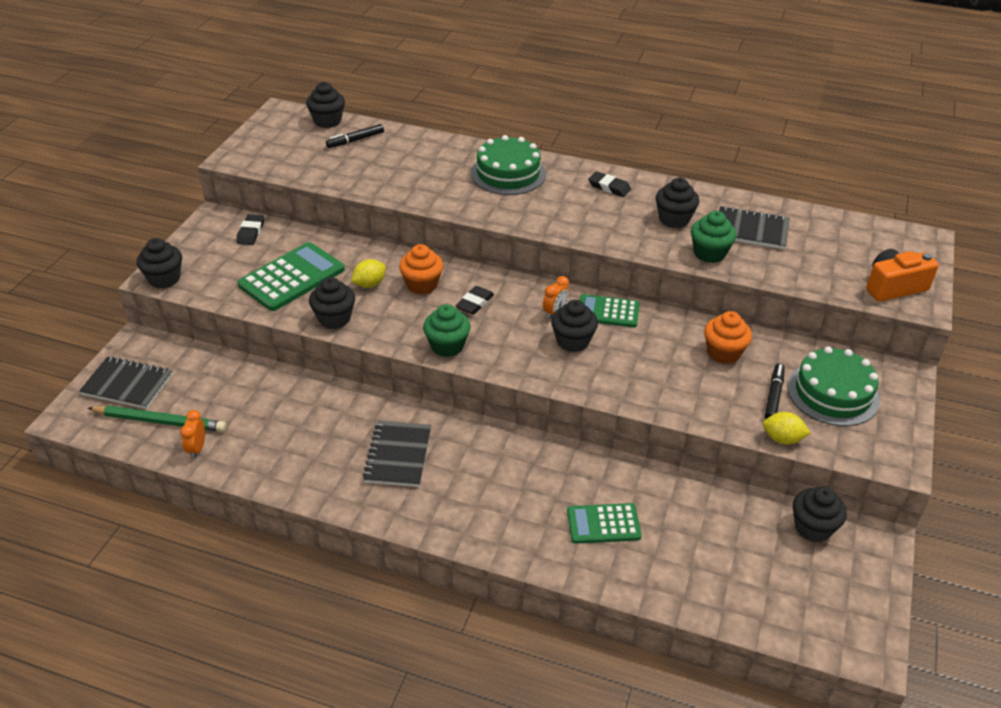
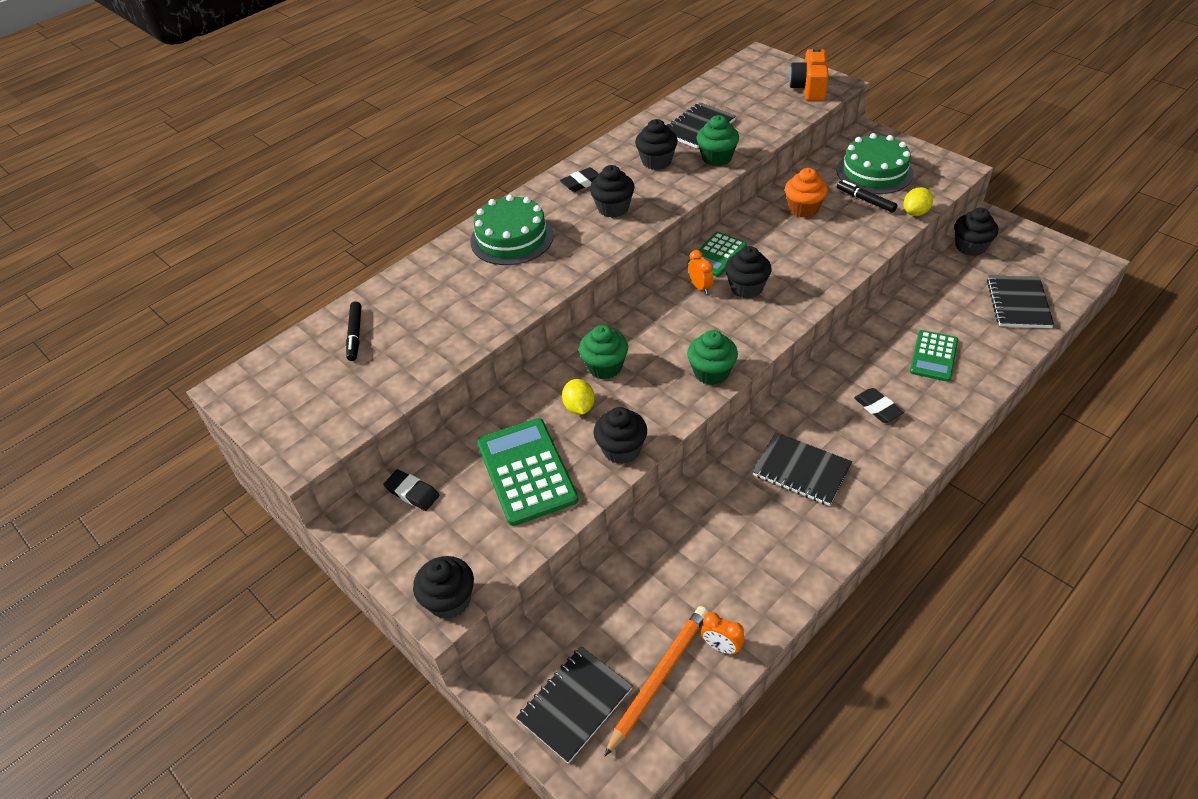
camera: 60 degrees left, 5 degrees up
(160, 421) = (659, 678): green pencil -> orange pencil
(327, 121) = (292, 350): black cupcake -> black cupcake (613, 208)
(422, 285) = (605, 367): orange cupcake -> green cupcake
(475, 303) = (656, 336): black eraser -> black eraser (877, 408)
(738, 586) = (1018, 304): none -> black notebook

